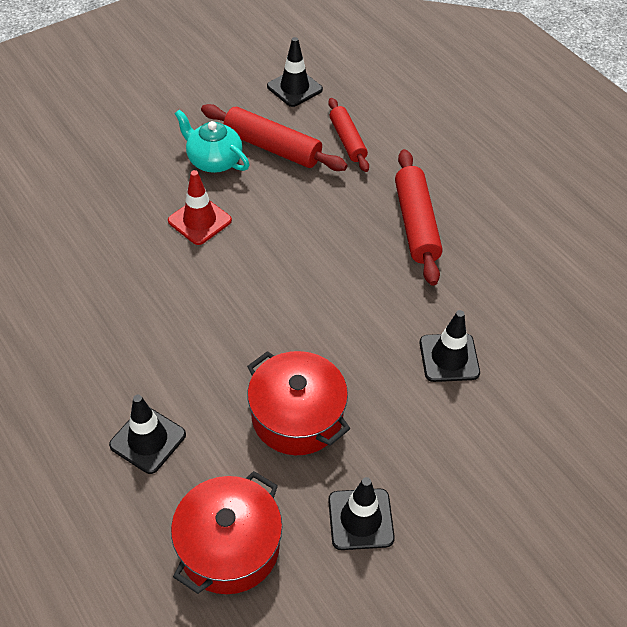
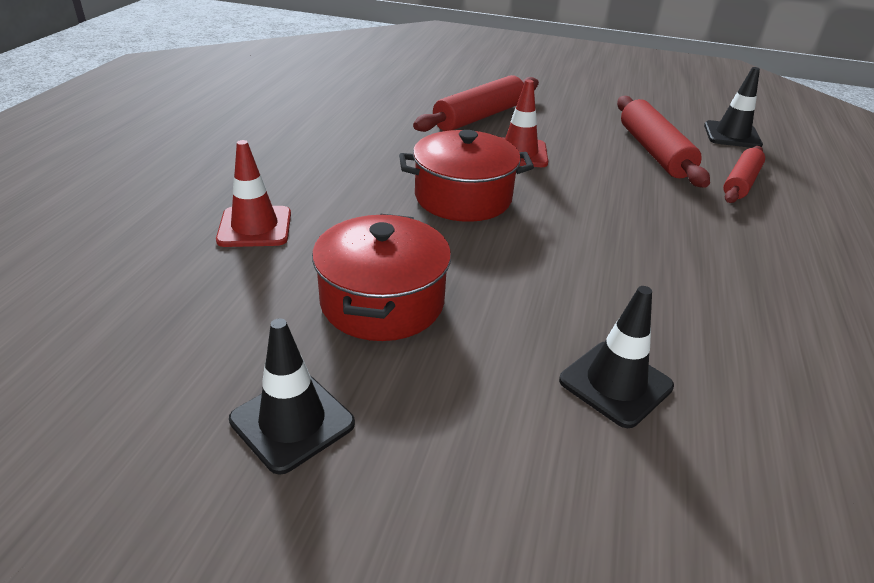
camera: 50 degrees right, 15 degrees down
(148, 440) = (255, 227): black traffic cone -> red traffic cone
(214, 160) = (588, 134): turquoise teapot -> none
(229, 546) = (167, 332): red pot -> red pot (463, 197)
(416, 224) = (737, 267): red rolling pin -> red rolling pin (479, 117)

